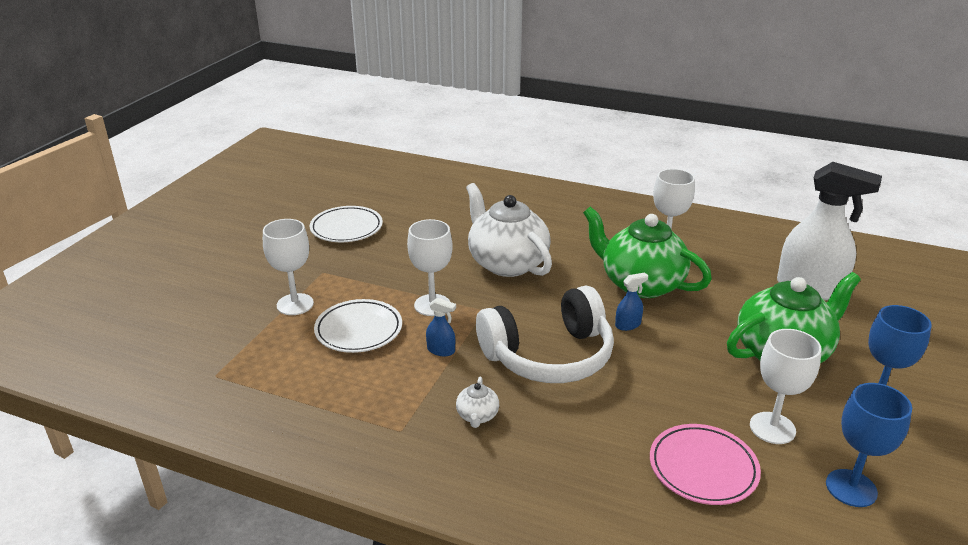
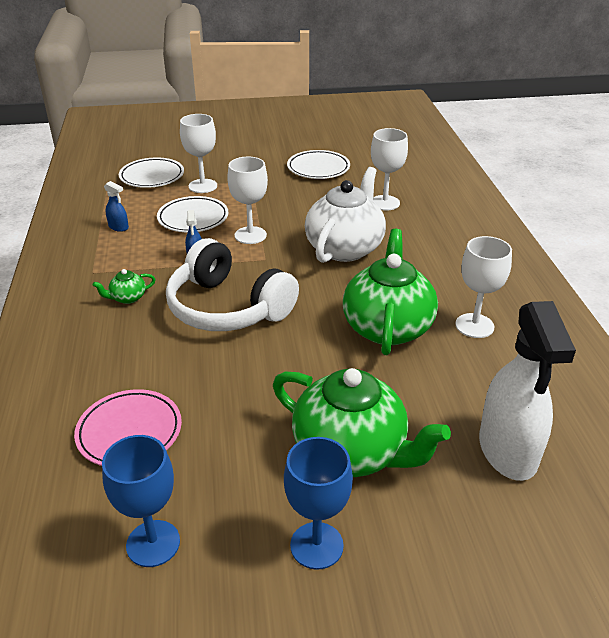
camera: 60 degrees right, 5 degrees up
(225, 332) = (152, 176): none -> white plate
(477, 416) = (127, 298): white teapot -> green teapot
(628, 325) = (310, 337): blue spray bottle -> blue spray bottle (118, 227)
(772, 428) = (215, 467): white goblet -> white goblet (385, 203)

